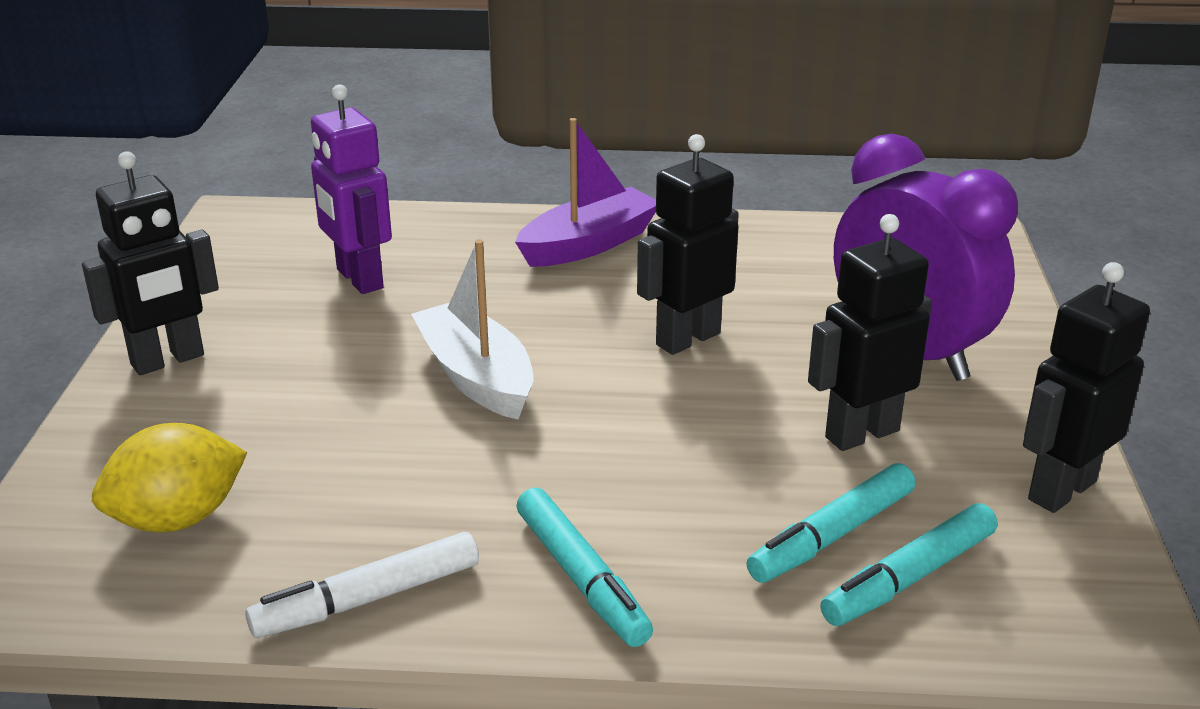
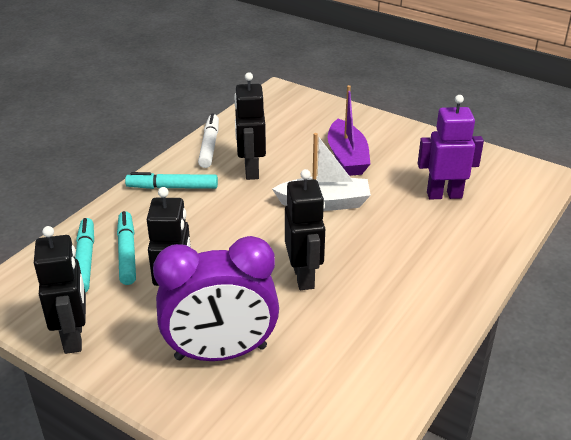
camera: 120 degrees right, 5 degrees up
(168, 360) = (401, 135): black robot -> black robot (251, 170)
(178, 519) = (288, 122): yellow lemon -> none
(589, 244) = (436, 282): purple boat -> purple boat (347, 157)

